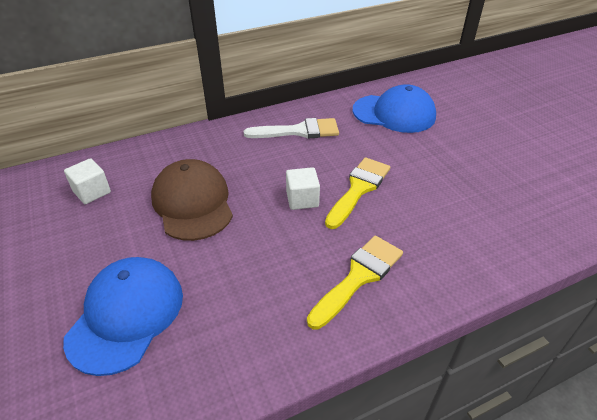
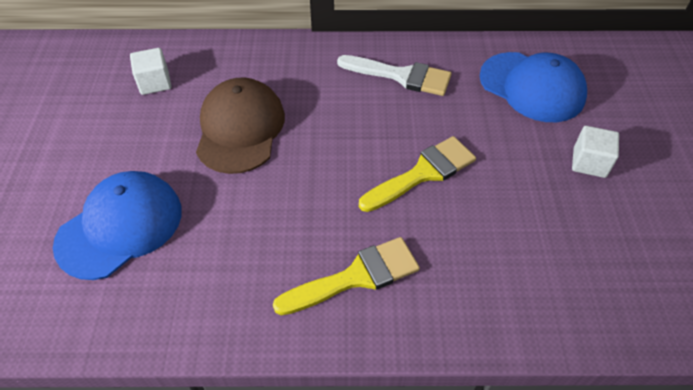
camera: 25 degrees right, 10 degrees up
(302, 199) = (353, 164): white cube -> white cube (589, 162)

